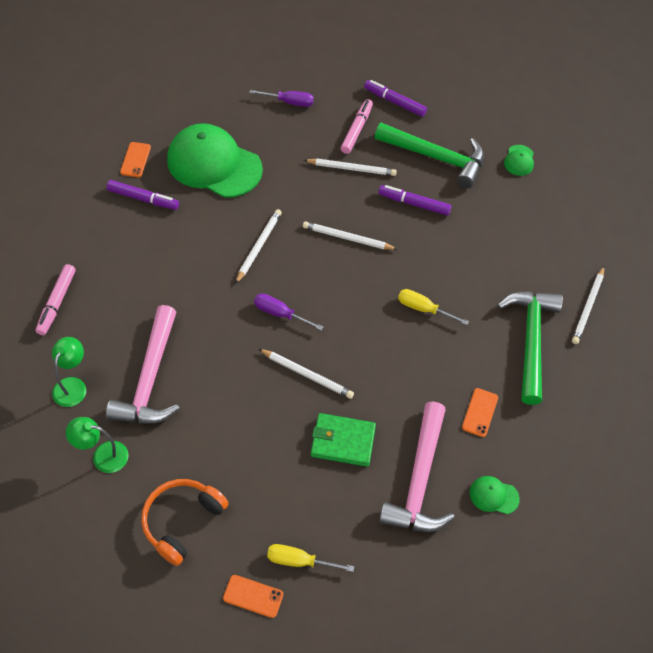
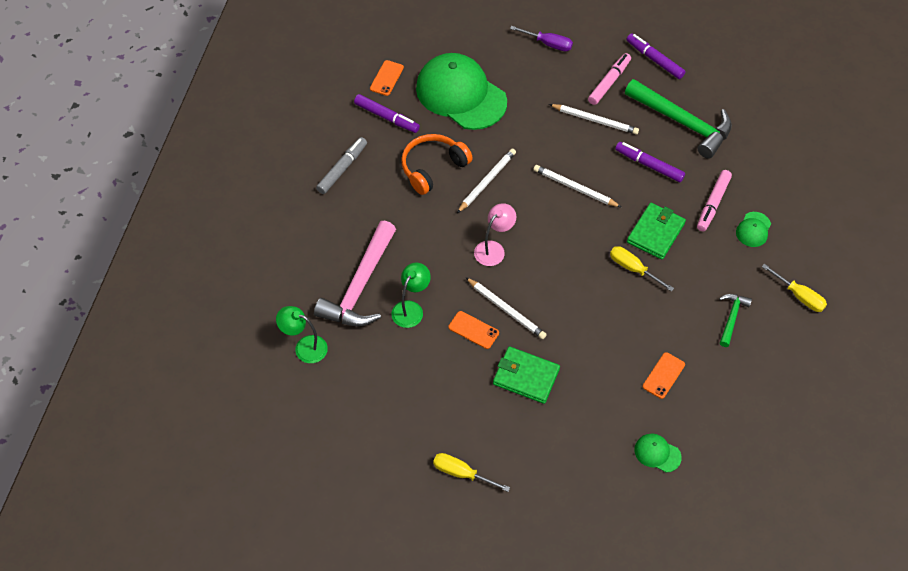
camera: 15 degrees right, 0 degrees up
(57, 303) = (288, 202): pink marker -> pink marker (713, 204)
(72, 385) = (289, 279): green lamp -> green lamp (411, 309)
(107, 259) = (342, 169): none -> grey marker
(181, 521) = (363, 417): orange headphones -> orange headphones (432, 167)
(253, 596) = (413, 495): orange phone -> orange phone (473, 330)
(280, 314) = (493, 249): purple screwdriver -> pink lamp
(419, 480) = (590, 425): pink hammer -> none
(436, 269) = (655, 233): none -> green wallet
(519, 160) = (768, 139): green cap -> green cap (753, 229)
(530, 340) = (731, 318): green hammer -> green hammer, size x0.49
(588, 307) = (799, 296): white pencil -> yellow screwdriver

